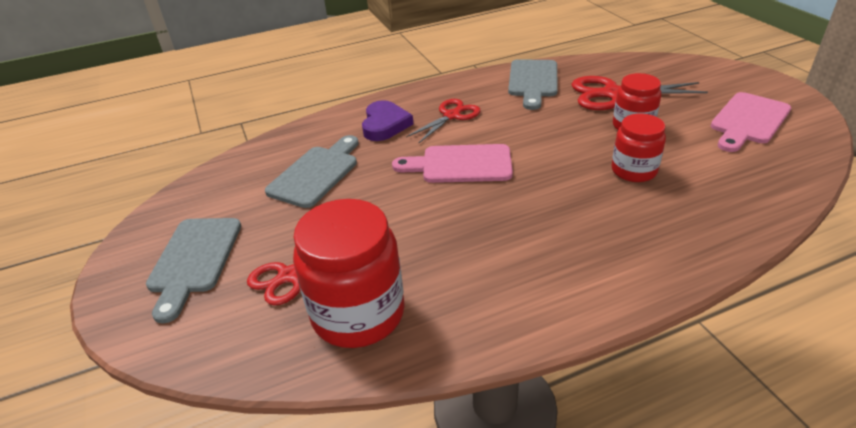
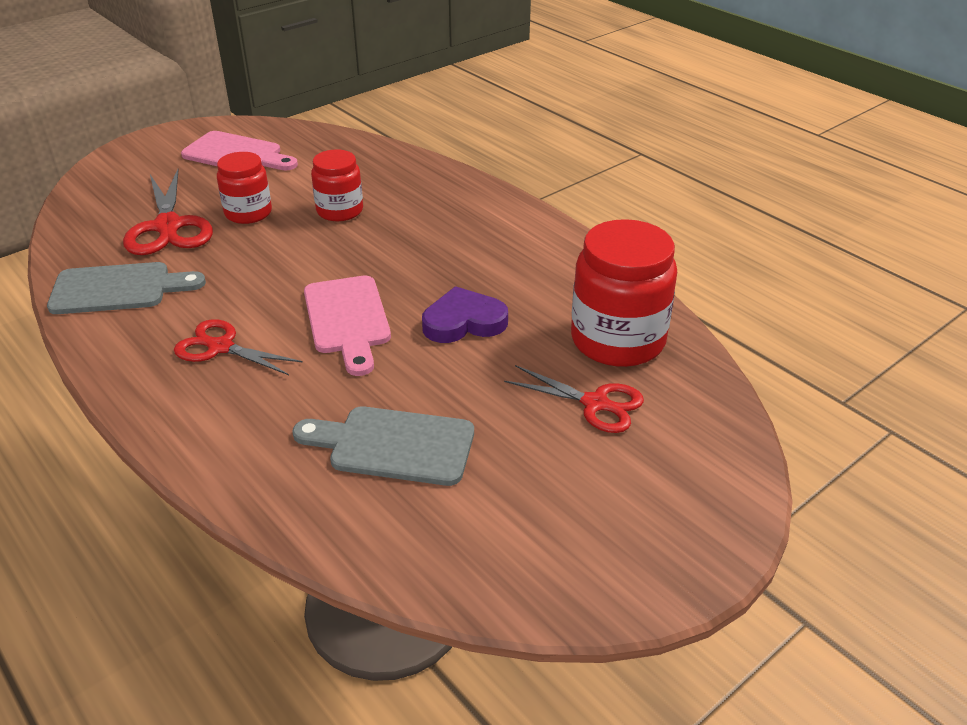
camera: 110 degrees left, 0 degrees up
(194, 260) = (613, 500): grey cutting board -> none
(385, 124) = (247, 409): purple heart -> purple heart (464, 322)

